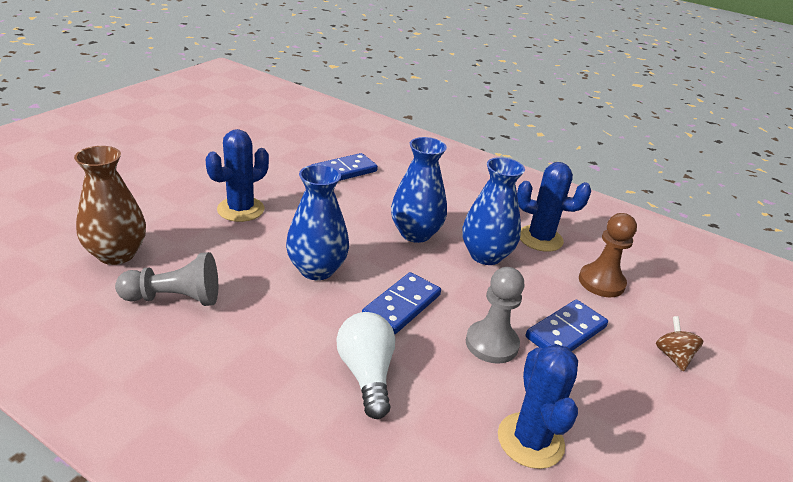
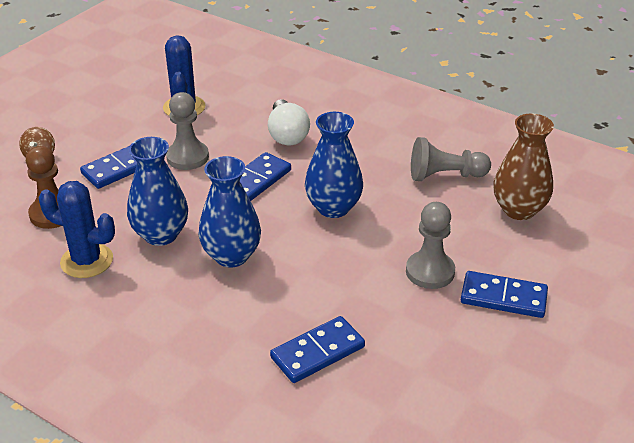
camera: 175 degrees left, 5 degrees up
(188, 189) = (503, 297): none -> blue domino
(240, 209) = (430, 271): blue cactus -> grey pawn

